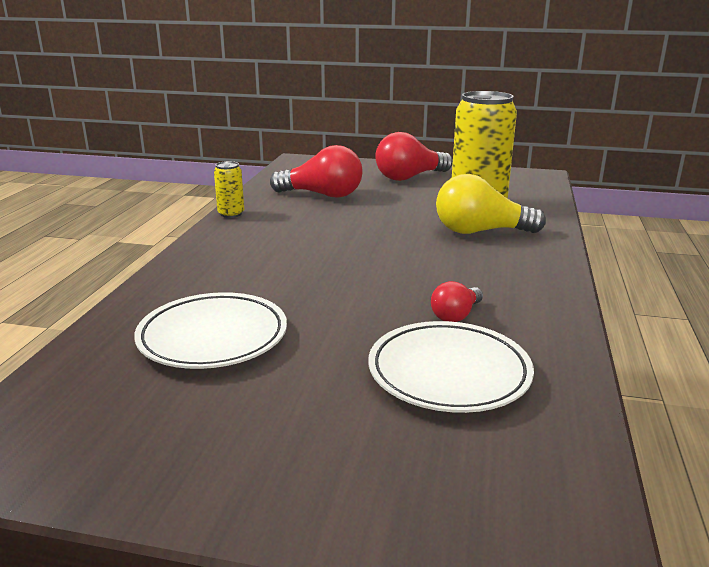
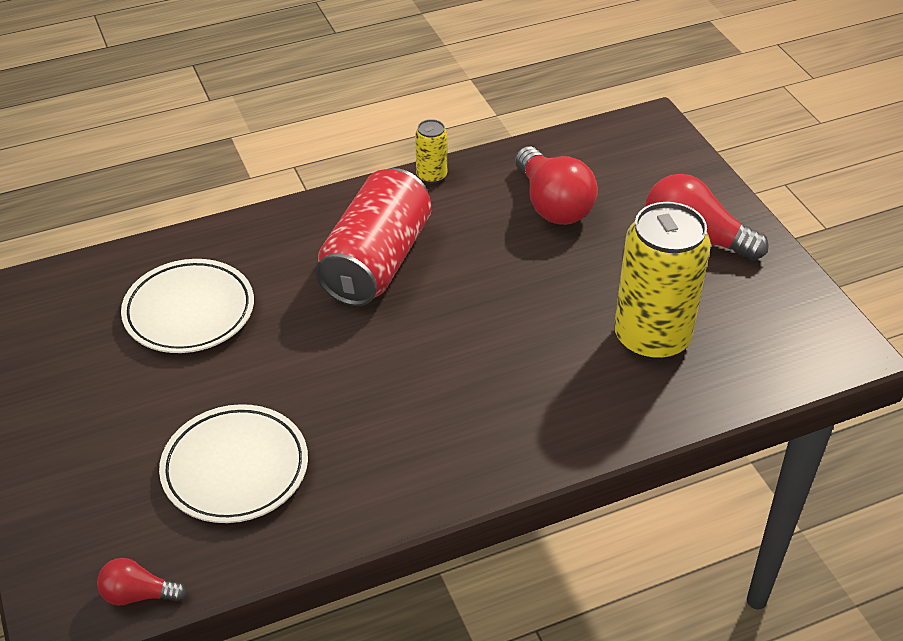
camera: 55 degrees right, 20 degrees up
(285, 252) = (376, 262): none -> red can
(456, 315) = (340, 433): red light bulb -> red light bulb (138, 594)
(480, 232) = (565, 372): yellow light bulb -> none

